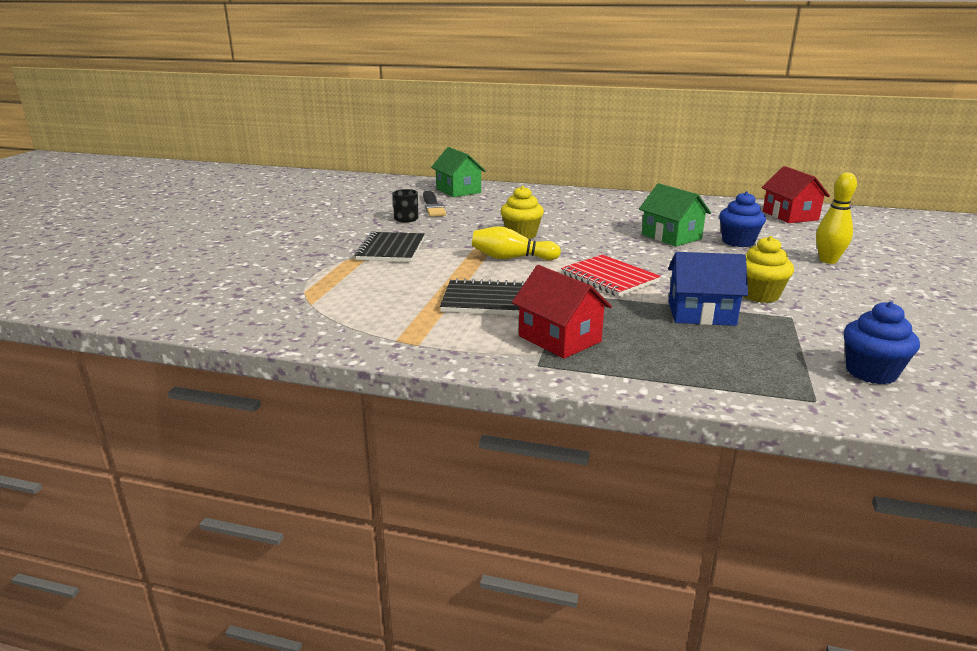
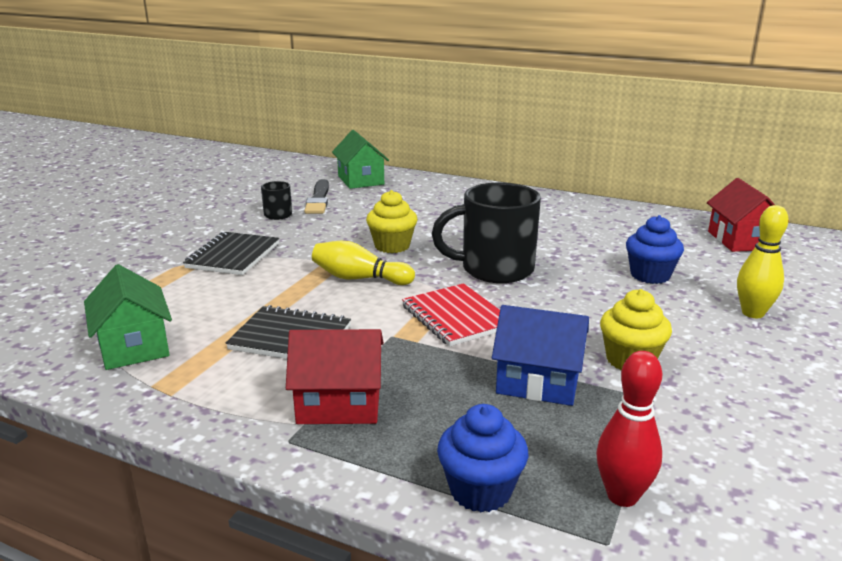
camera: 10 degrees right, 0 degrees up
(559, 339) = (339, 403): red house -> red house turned 60 degrees counterclockwise
(616, 245) = (494, 269): none -> black mug
(671, 236) = (570, 261): green house -> green house (134, 346)
(807, 374) = (622, 496): none -> red bowling pin
(871, 372) = (712, 504): blue cupcake -> blue cupcake (480, 490)

